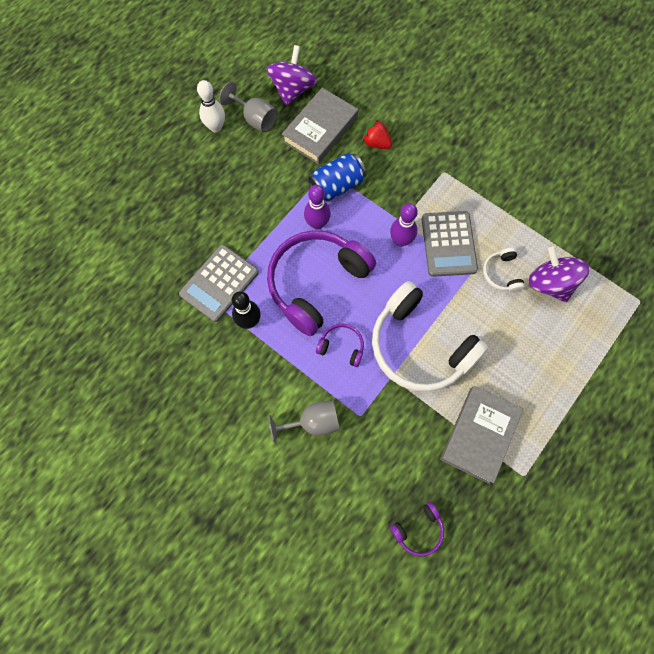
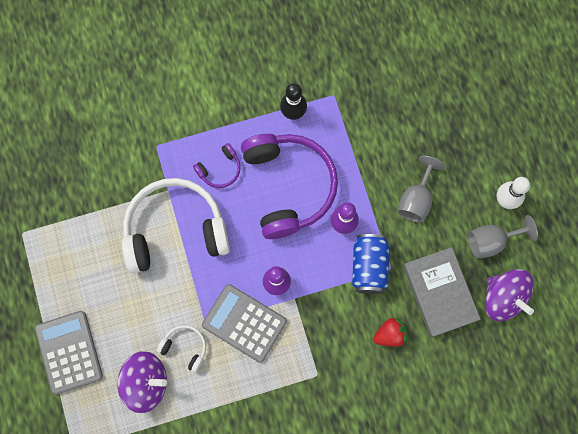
camera: 125 degrees right, 5 degrees up
(219, 283) = (343, 110): grey calculator -> grey calculator (69, 352)
(313, 422) = (177, 108): grey goblet -> grey goblet (416, 199)
(418, 530) = (47, 129): purple headphones -> none
(479, 435) = (75, 223): grey book -> none

